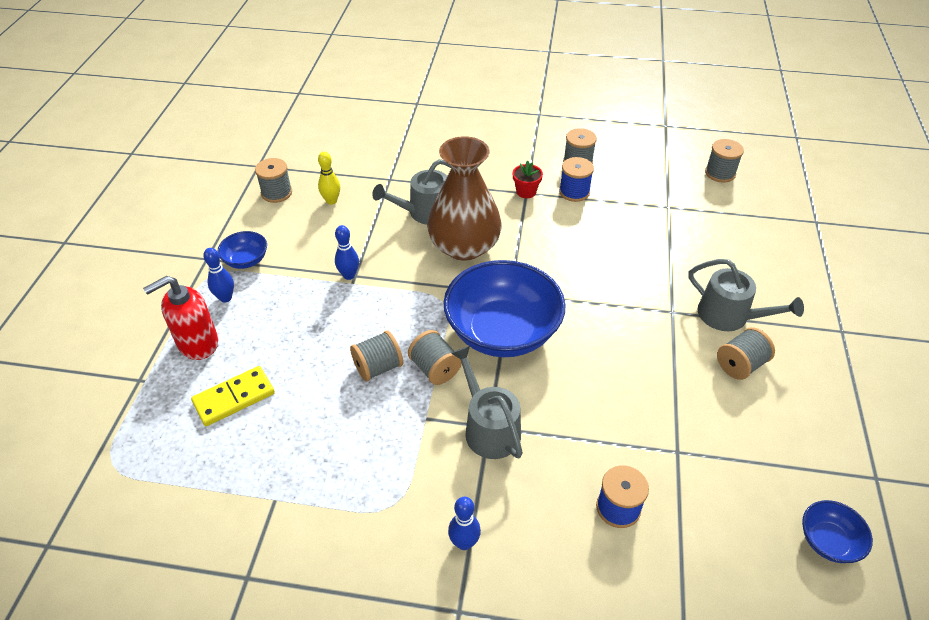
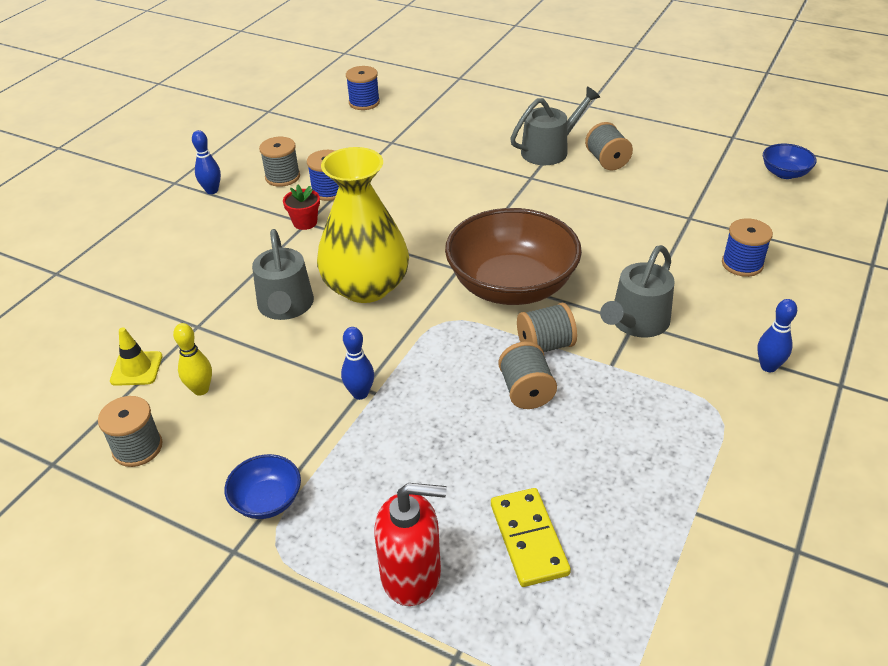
camera: 70 degrees left, 5 degrees down
(198, 343) = (411, 575): red soap dispenser -> red soap dispenser turned 75 degrees counterclockwise
(225, 298) = (334, 533): blue bowling pin -> blue bowling pin (212, 190)
(341, 168) = (136, 369): none -> yellow traffic cone
(464, 246) = (366, 286): brown vase -> yellow vase
(489, 428) = (636, 322): grey watering can -> grey watering can turned 45 degrees counterclockwise
(502, 332) = (511, 286): blue bowl -> brown bowl
(720, 173) = (364, 103): grey spool -> blue spool

